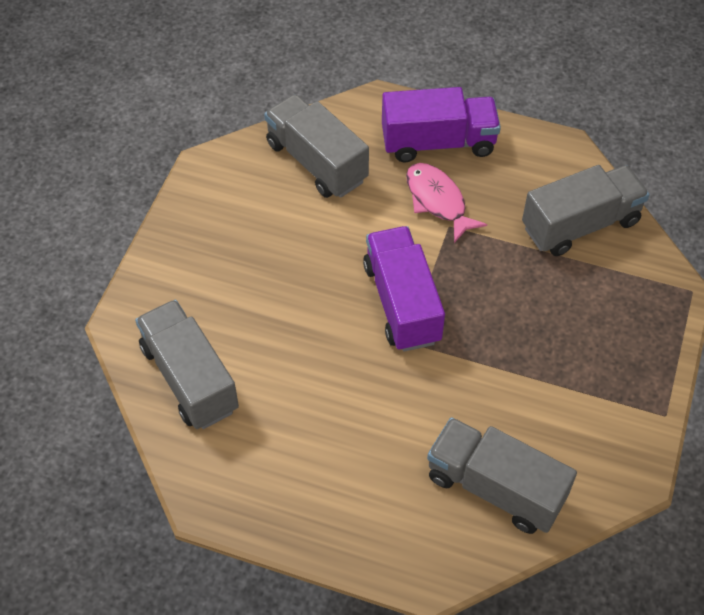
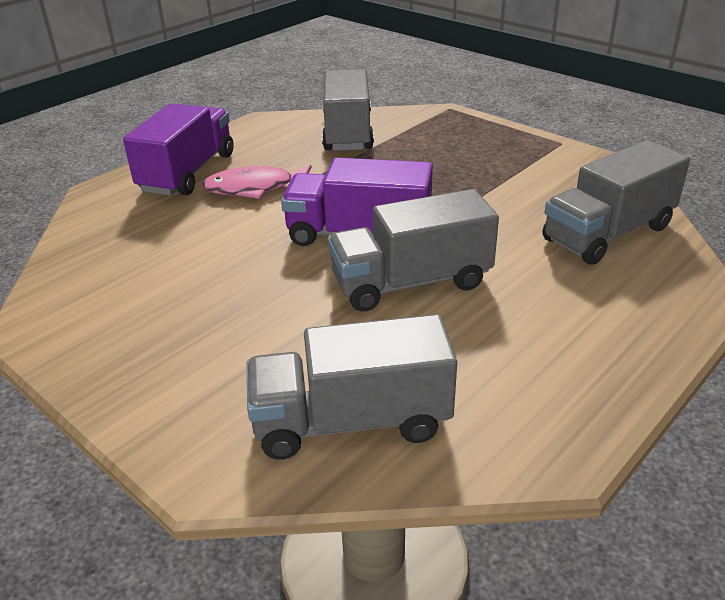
camera: 65 degrees left, 20 degrees down
(316, 162) = (127, 244): grey truck -> grey truck (411, 282)

